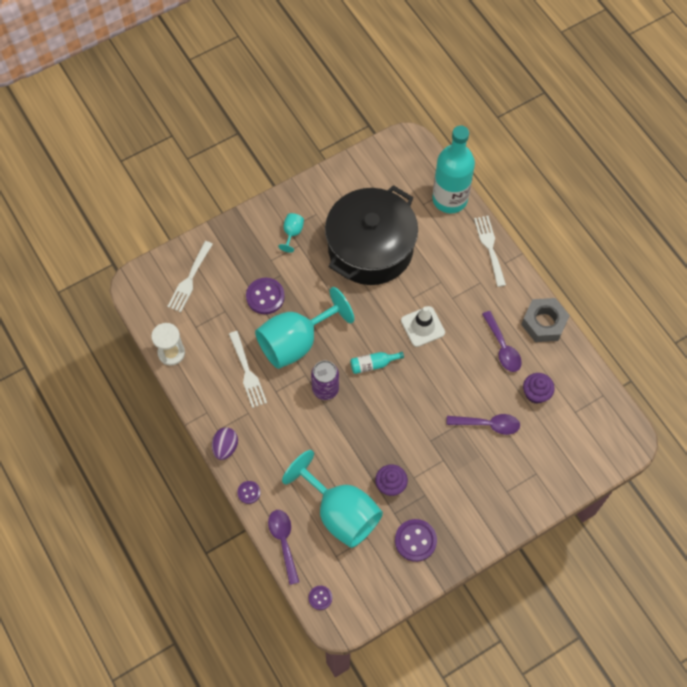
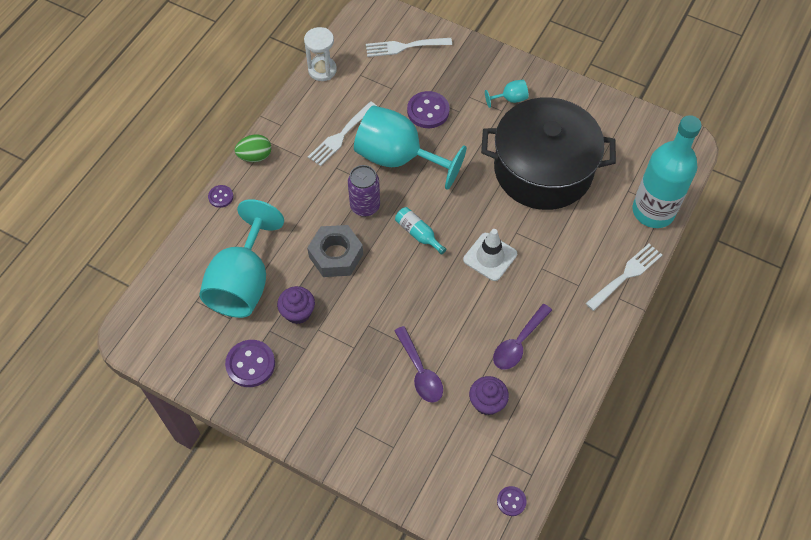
camera: 60 degrees right, 5 degrees down
(225, 447) = (255, 156): purple egg -> green egg
(283, 542) = (187, 249): purple spoon -> none
(320, 598) = (146, 308): purple button -> purple button (511, 501)
(544, 323) = (576, 371): grey nut -> grey nut (336, 255)

